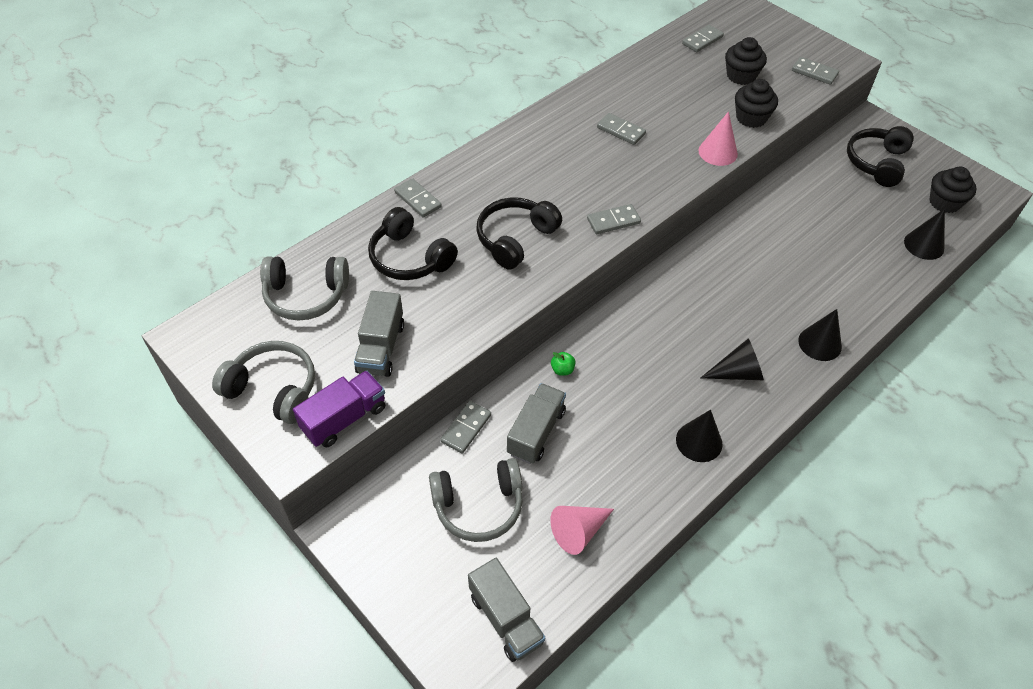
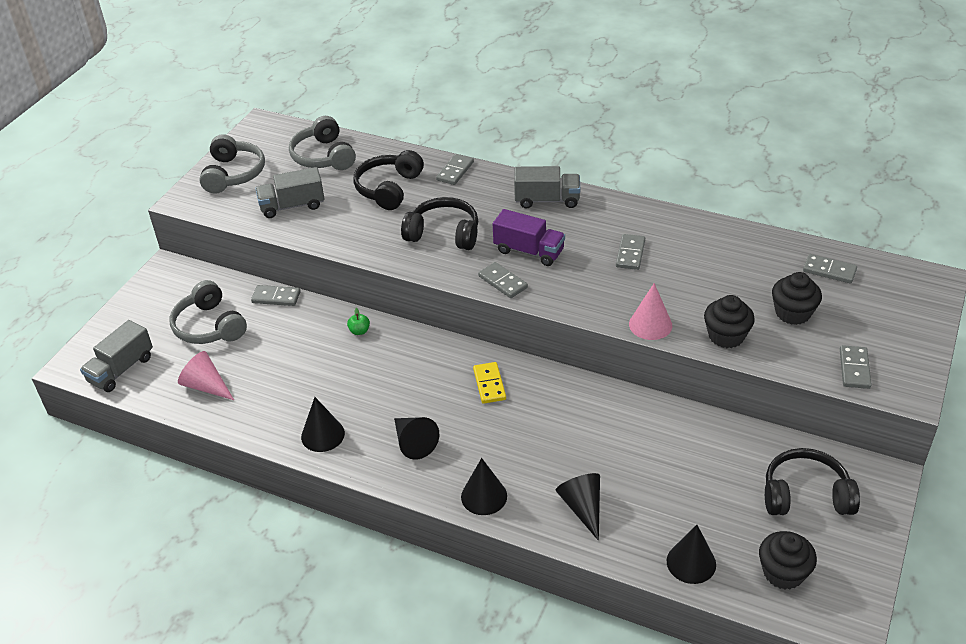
camera: 70 degrees right, 10 degrees down
(344, 418) = (222, 212): purple truck -> purple truck (529, 251)
(536, 432) = (289, 335): grey truck -> grey truck (547, 200)
(685, 296) = (489, 384): none -> yellow domino
(852, 285) = (583, 508): none -> black cone

